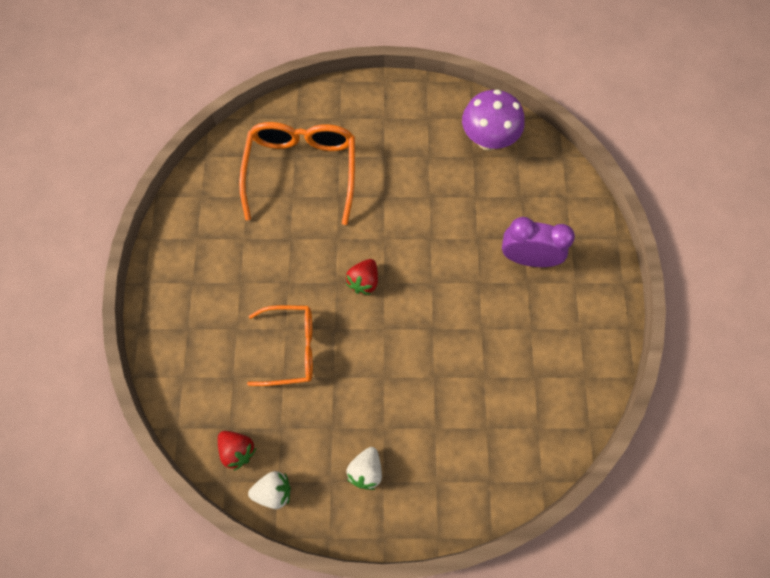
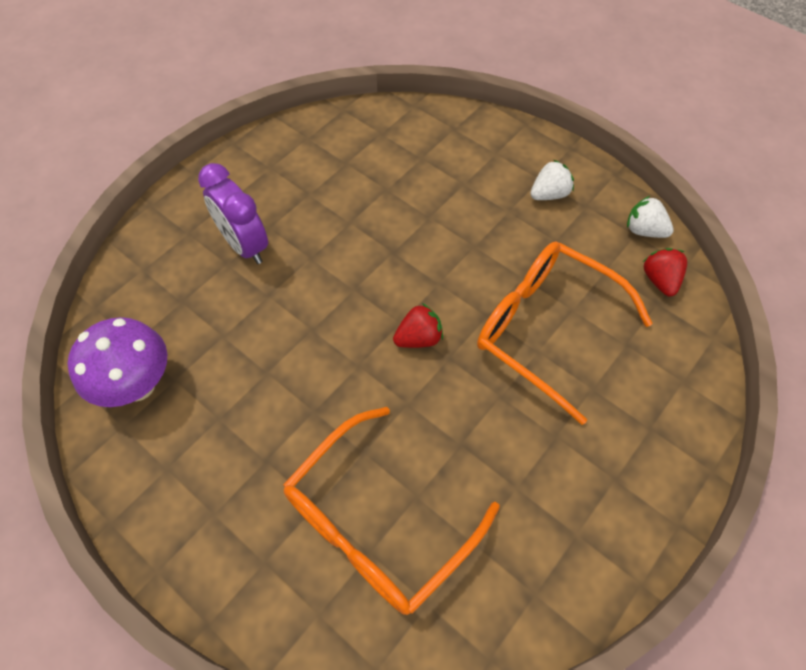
camera: 140 degrees left, 10 degrees down
(291, 348) = (545, 329): orange glasses -> orange glasses, size x1.51

